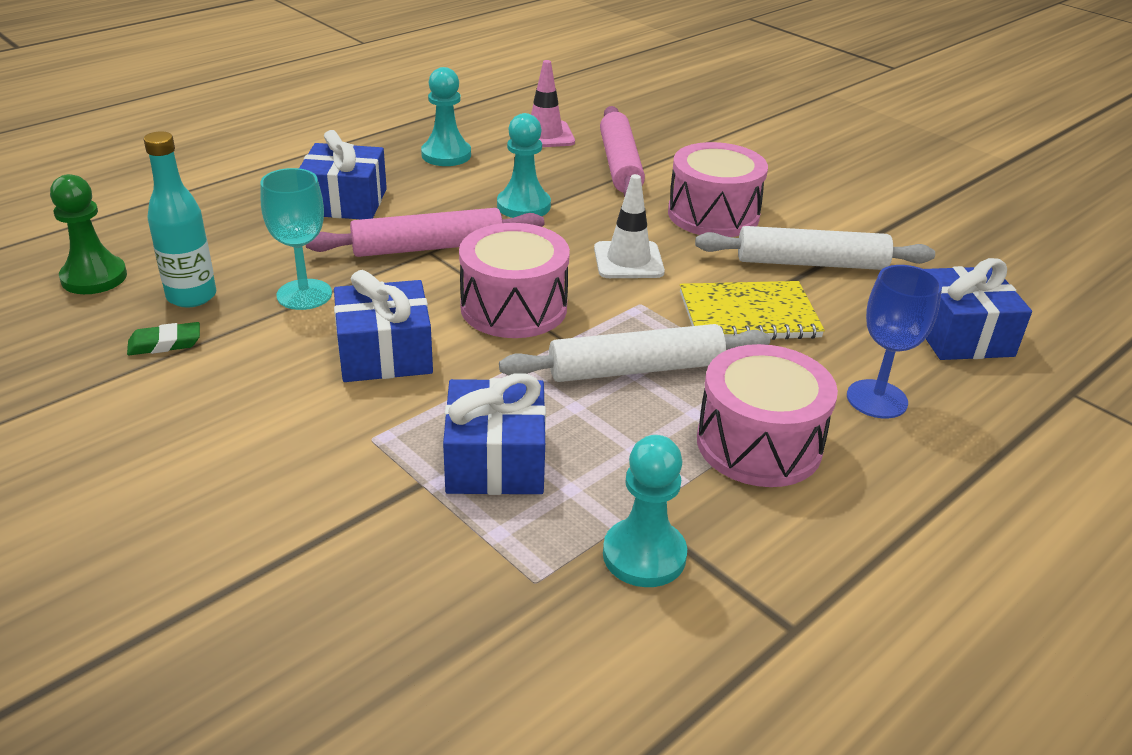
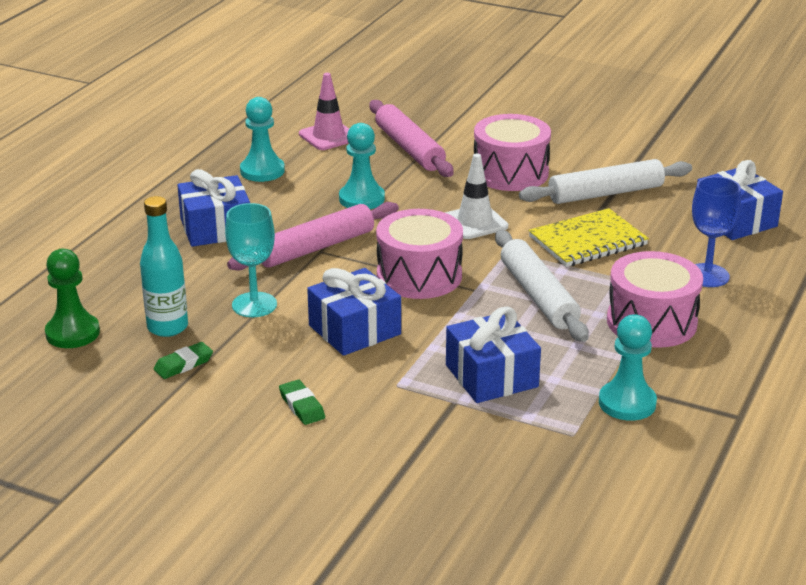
camera: 20 degrees left, 5 degrees down
(239, 433) = (302, 406): none -> green eraser
(636, 369) = (538, 296): white rolling pin -> white rolling pin turned 75 degrees counterclockwise

